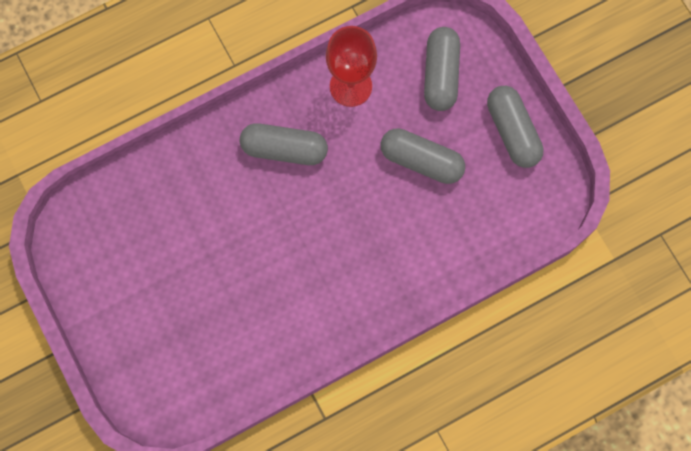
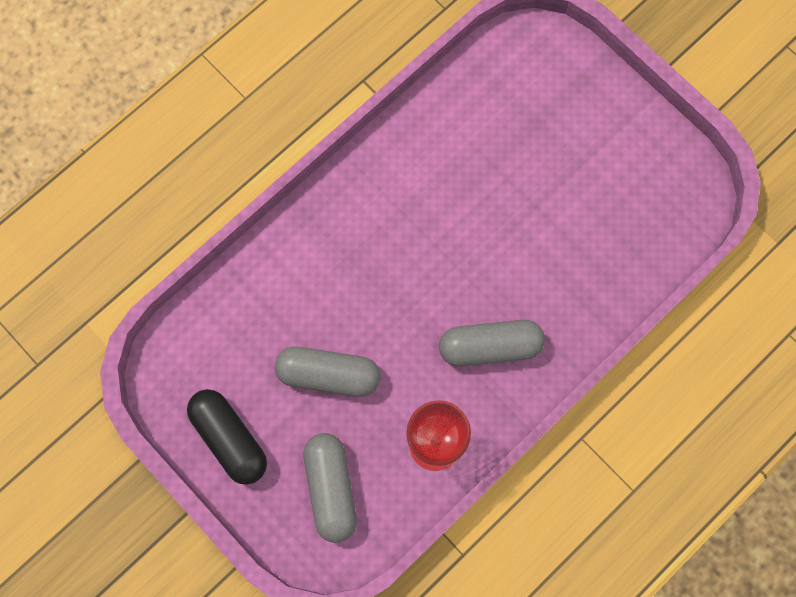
camera: 165 degrees right, 0 degrees up
(512, 131) = (229, 439): grey capsule -> black capsule

